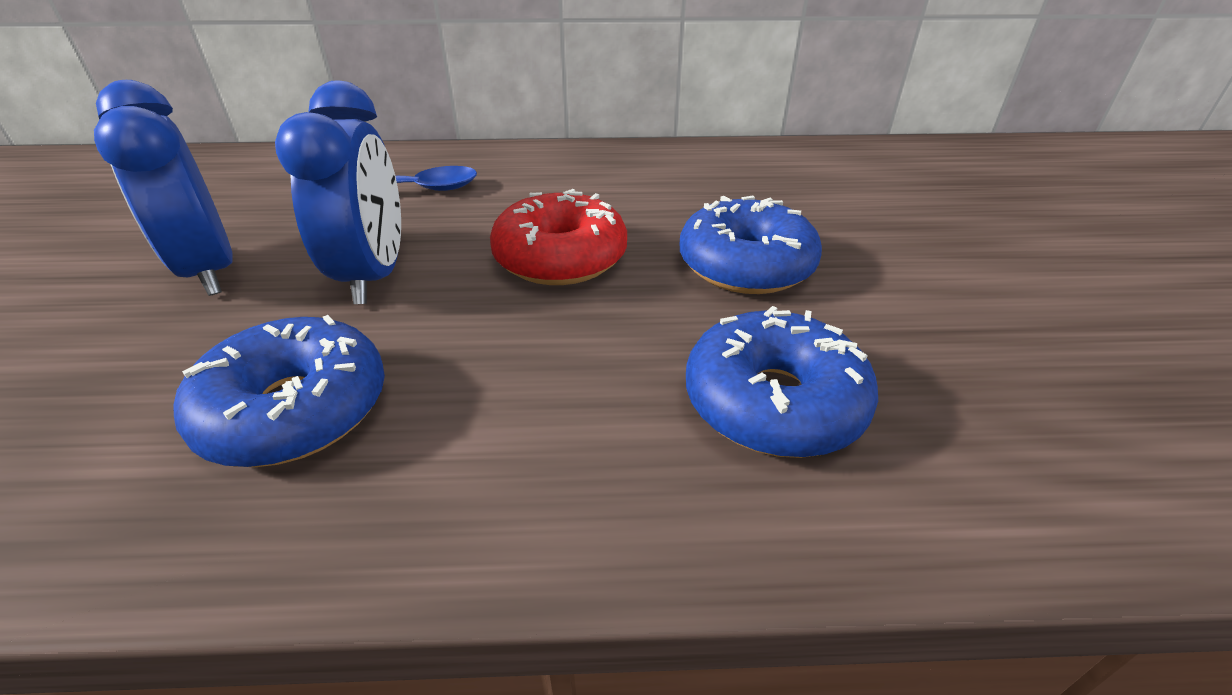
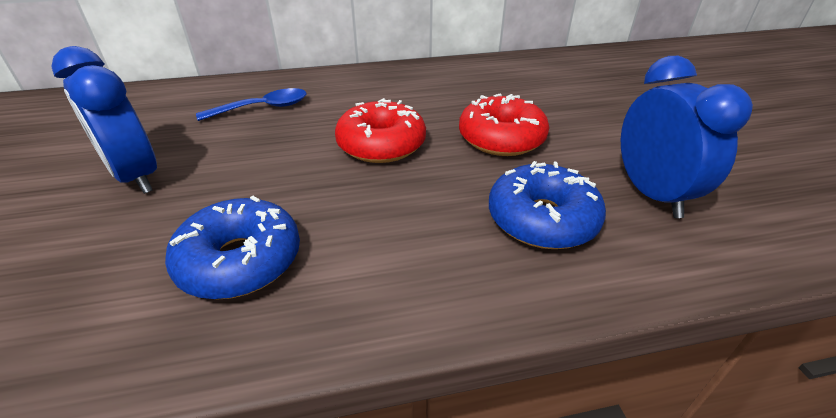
camera: 10 degrees left, 0 degrees up
(375, 275) = (258, 168): blue clock -> blue clock (651, 194)
(745, 265) = (501, 138): blue donut -> red donut

